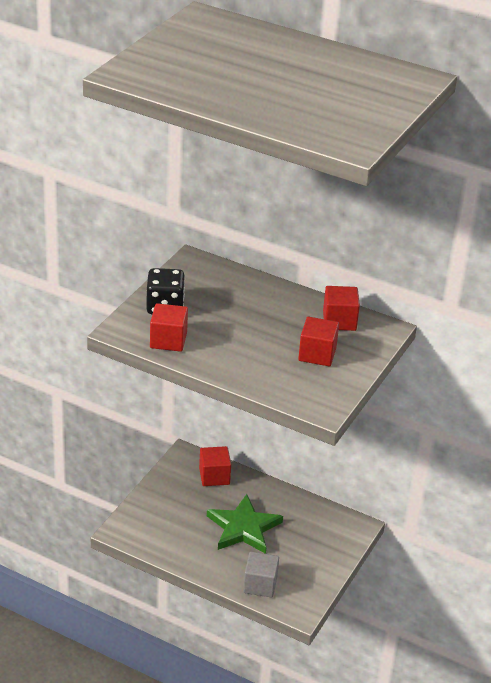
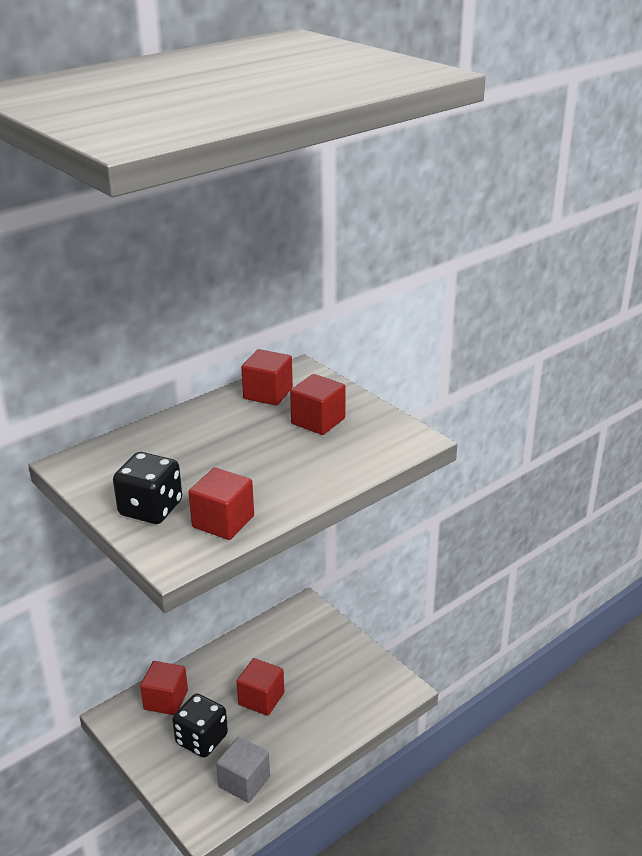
camera: 65 degrees left, 5 degrees down
(188, 507) = (201, 739): none -> black dice
(243, 528) = (261, 698): green star -> red cube
(260, 584) = (352, 711): grey cube -> grey cube (244, 781)

